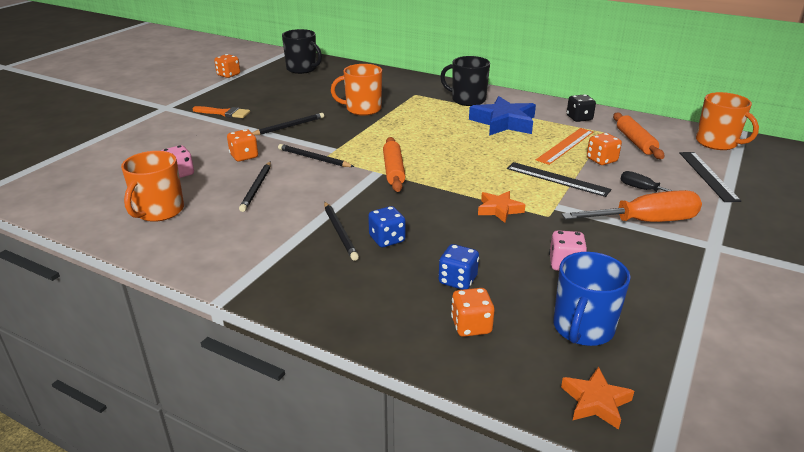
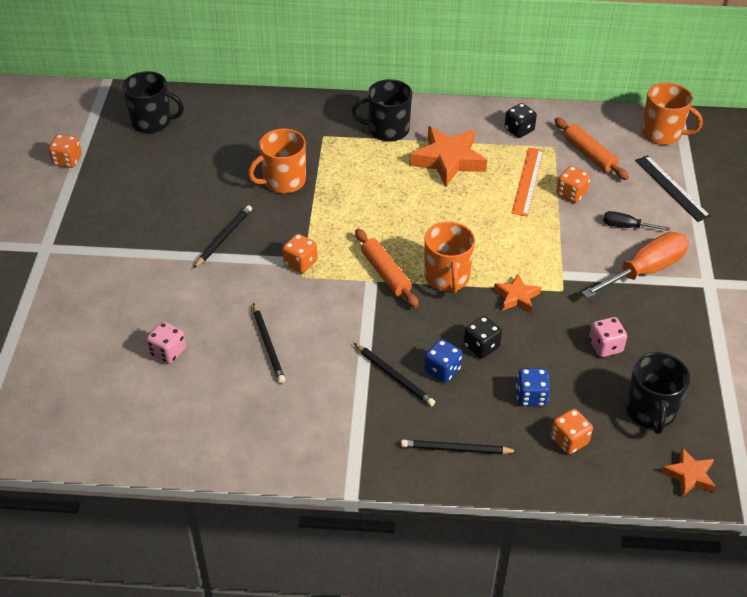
camera: 25 degrees left, 15 degrees up
(159, 211) = (197, 411): orange mug -> orange mug (447, 277)
(224, 113) = (128, 236): orange brush -> none
(244, 156) = (214, 302): orange dice -> orange dice (300, 263)
(314, 158) = (292, 282): black pencil -> black pencil (456, 449)
(438, 233) = (481, 346): none -> black dice
(504, 122) = (448, 160): blue star -> orange star
(557, 179) = (545, 236): black ruler -> none
(582, 328) = (650, 411): blue mug -> black mug

